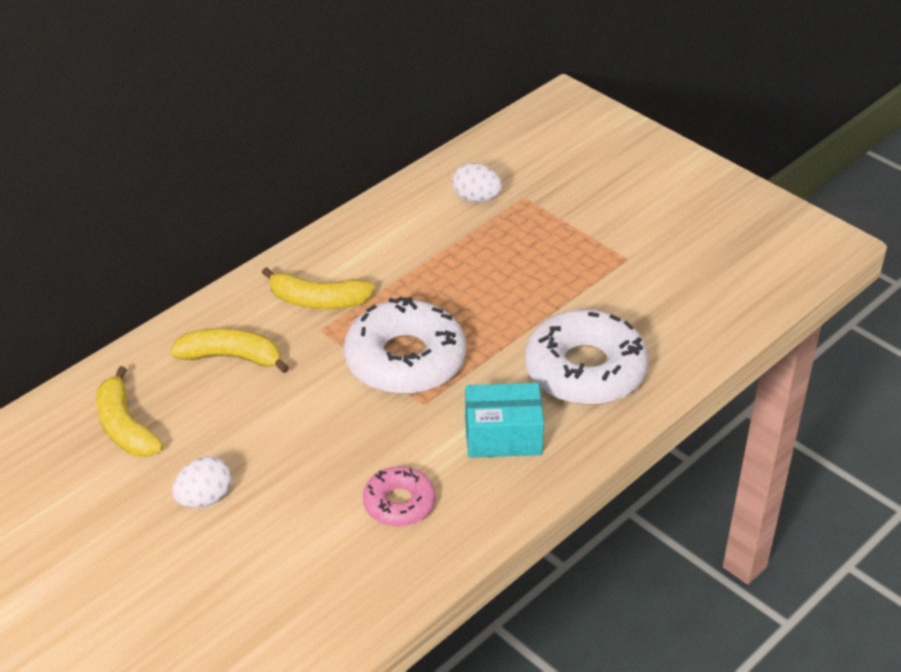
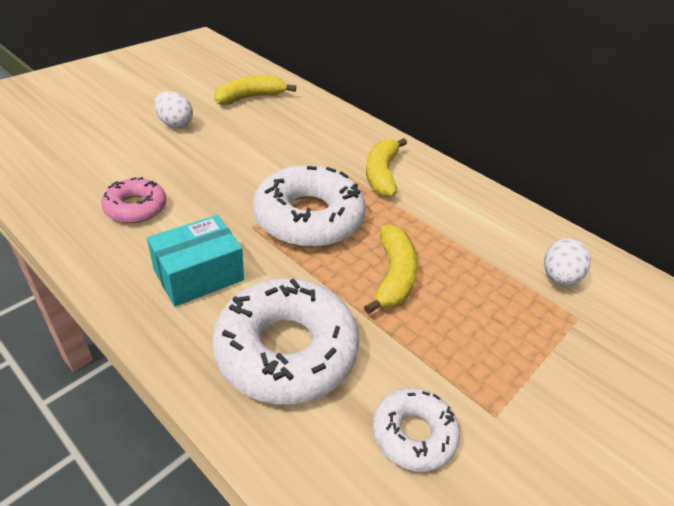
camera: 85 degrees right, 0 degrees up
(231, 357) = (315, 135): yellow banana -> yellow banana (393, 276)
(503, 435) = (199, 275): turquoise box -> turquoise box turned 60 degrees clockwise
(650, 301) = (413, 434): none -> white donut

